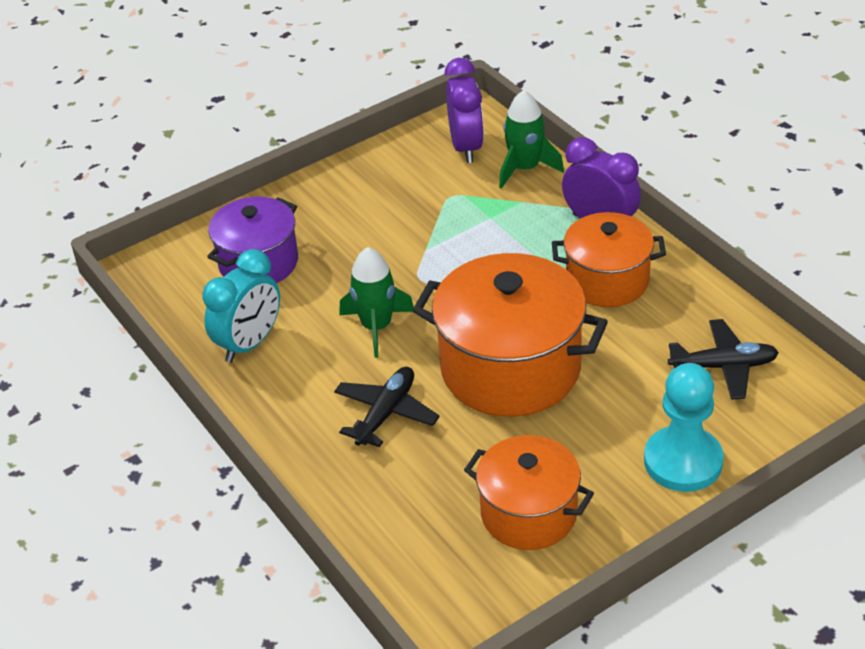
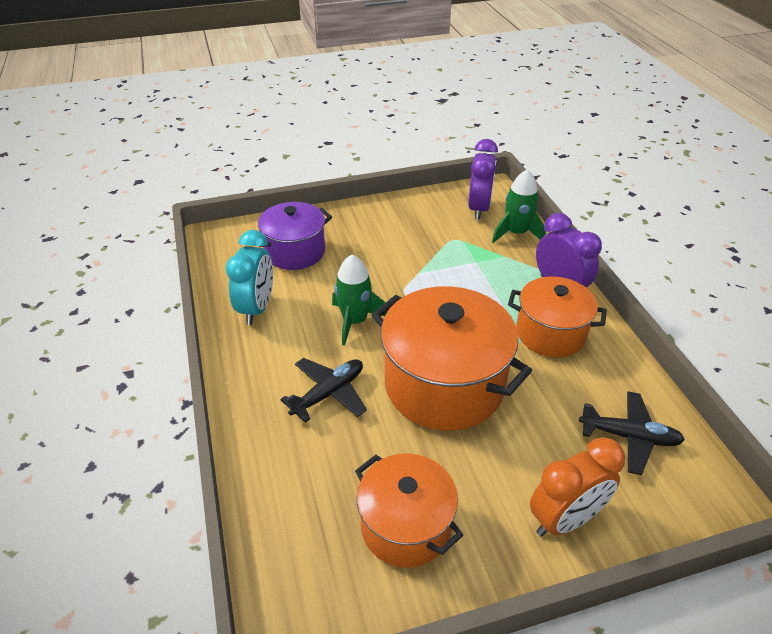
camera: 15 degrees right, 0 degrees up
(249, 344) = (257, 308): turquoise clock -> turquoise clock turned 45 degrees counterclockwise
(683, 461) = (565, 519): turquoise pawn -> orange clock

